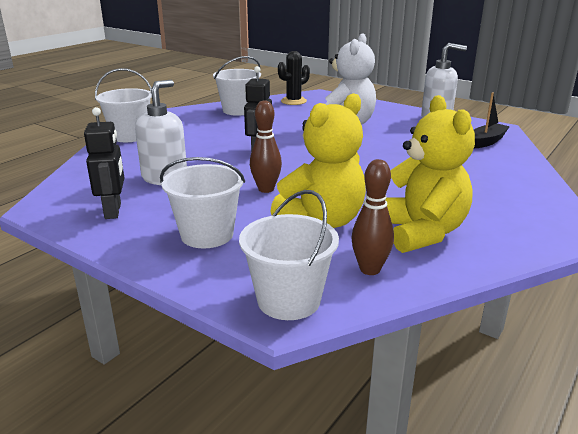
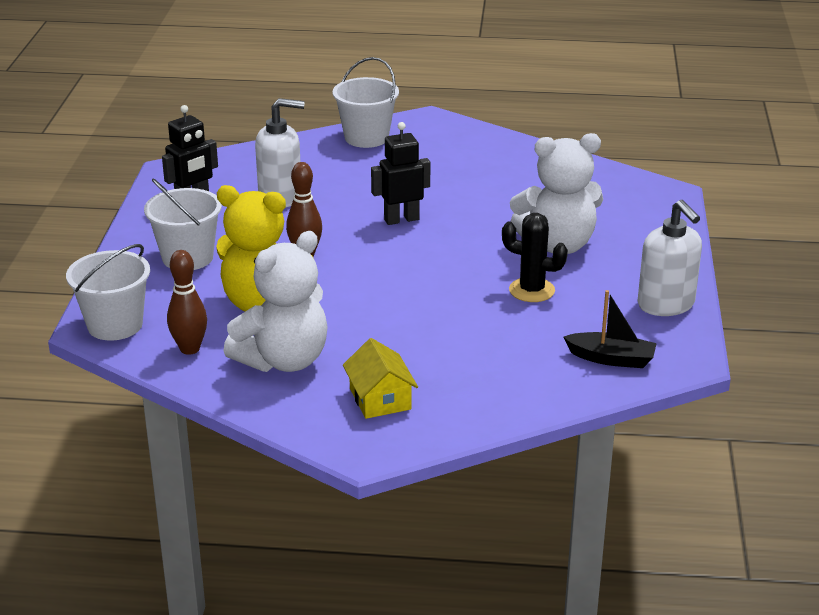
camera: 60 degrees right, 5 degrees up
(238, 110) = (524, 163): white bucket -> none
(293, 101) = (610, 185): black cactus -> black cactus (531, 290)
(421, 232) = (283, 360): yellow teddy bear -> white teddy bear
(501, 210) = (380, 399): none -> yellow house

